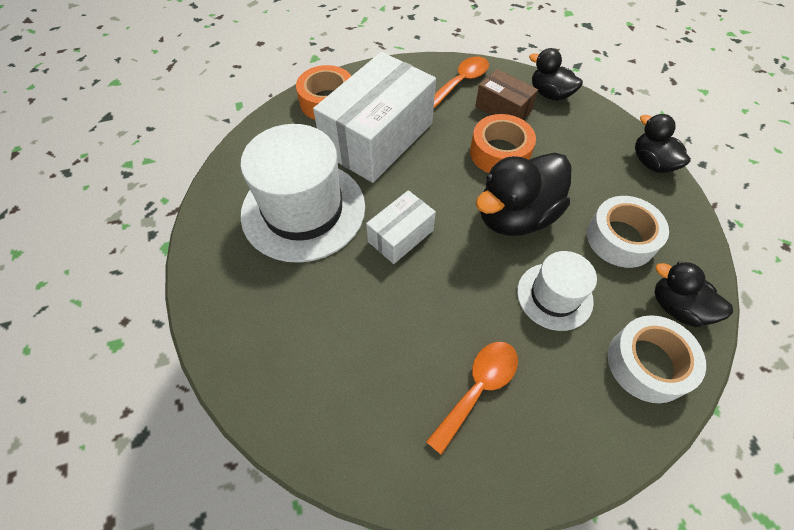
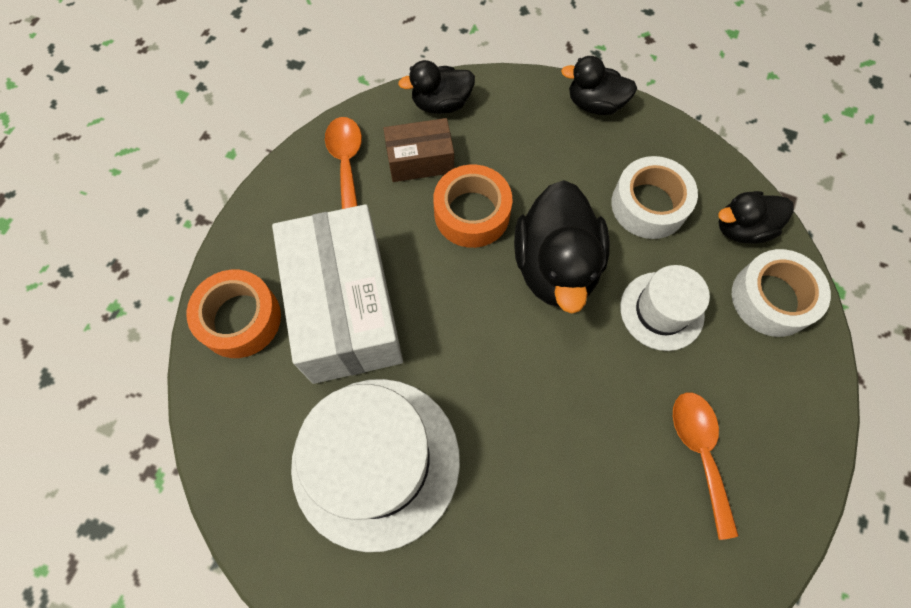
camera: 50 degrees left, 10 degrees up
(400, 236) = (491, 389): white box -> none

